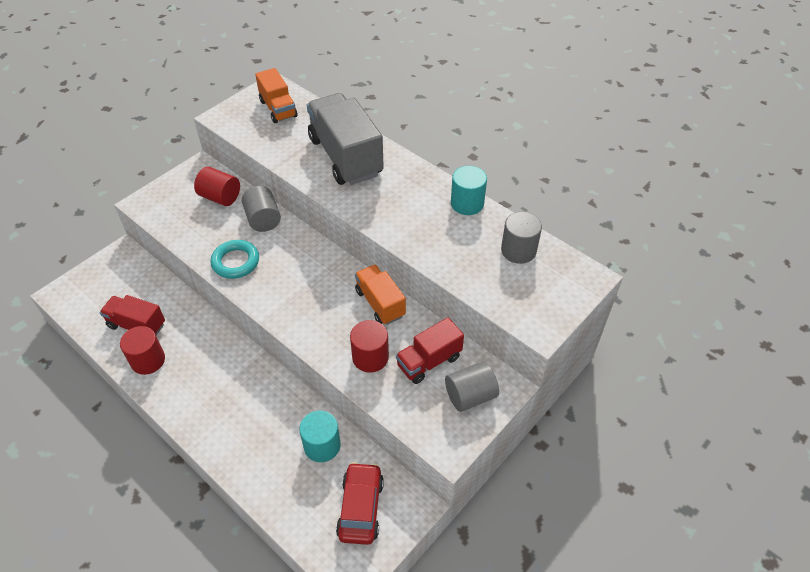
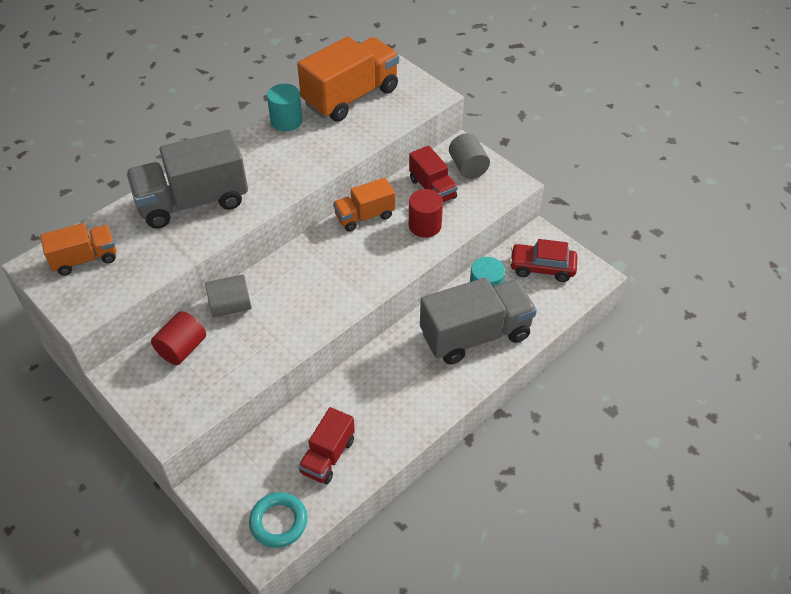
camera: 85 degrees left, 0 degrees up
(148, 360) = (378, 439): red cylinder -> none
(235, 262) = (290, 328): turquoise ring -> turquoise ring (278, 522)
(262, 437) = (475, 335): none -> grey truck
(518, 250) = (351, 97): grey cylinder -> orange truck

